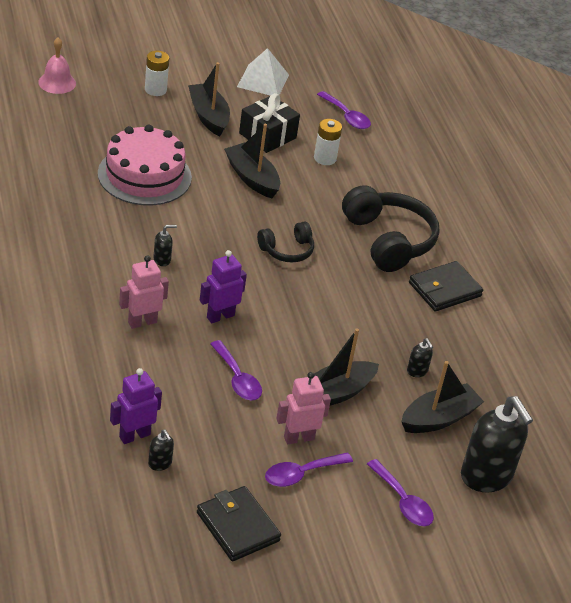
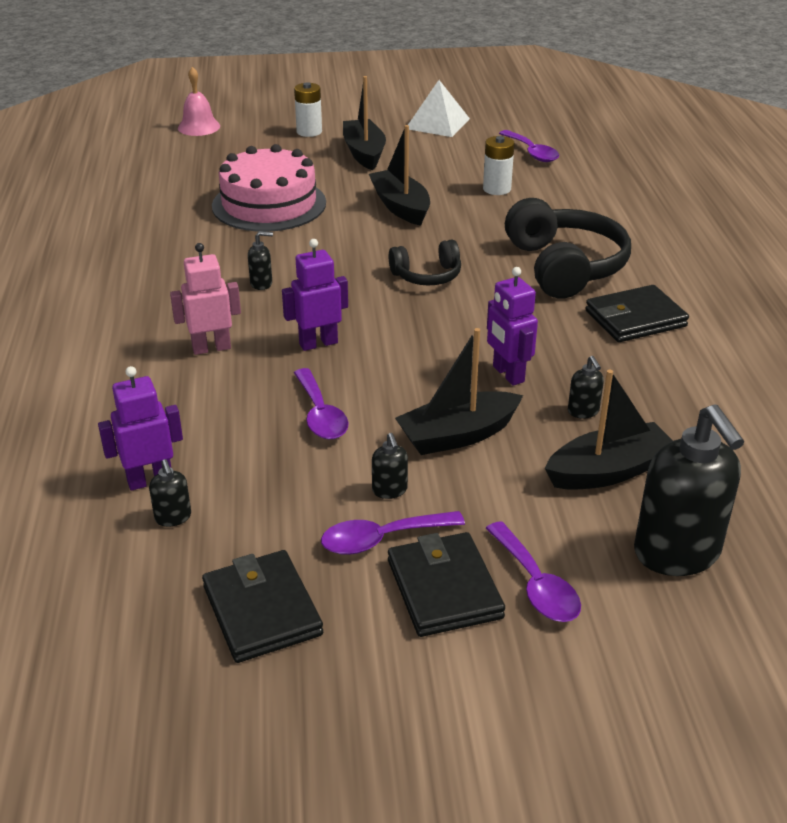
camera: 15 degrees right, 5 degrees down
(267, 135) = (430, 169): black gift -> none
(298, 438) = (390, 490): pink robot -> black soap dispenser
(347, 507) = (444, 589): none -> black wallet
(361, 341) = (508, 374): none -> purple robot

